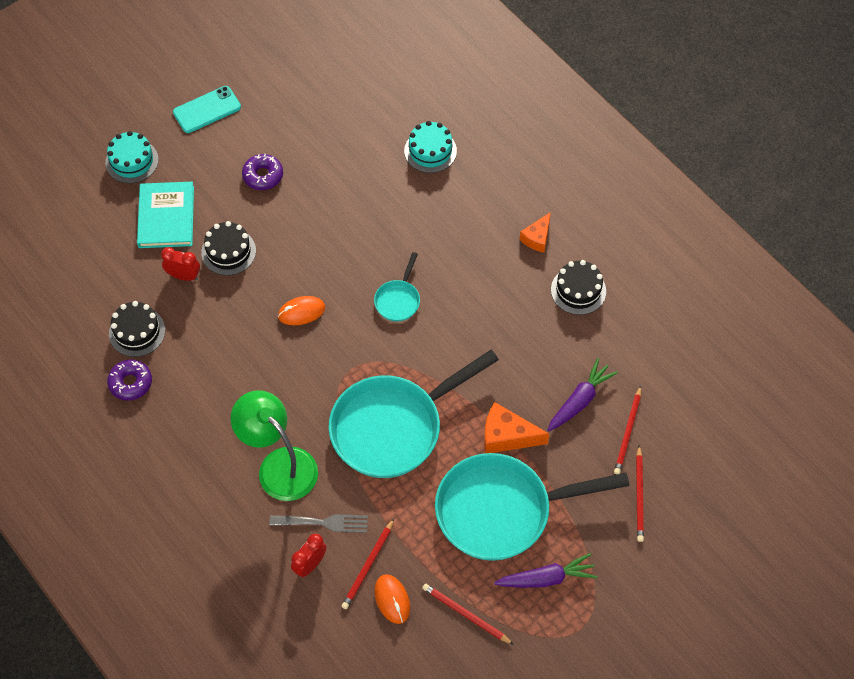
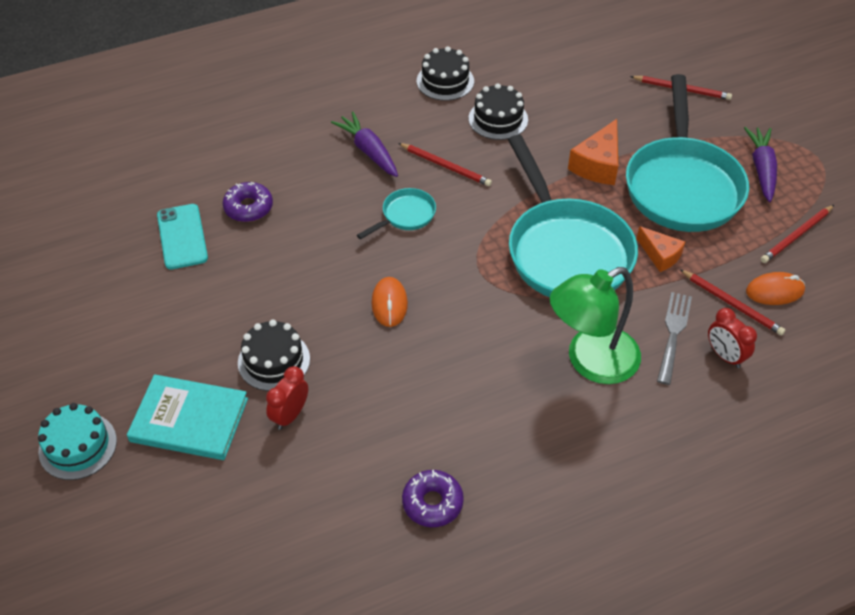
camera: 75 degrees left, 10 degrees down
(137, 332) = (356, 483): black cake -> black cake (498, 119)
(207, 110) = (43, 347): turquoise phone -> turquoise phone (182, 237)
(263, 176) = (177, 306): purple donut -> purple donut (248, 207)
(398, 300) = (405, 216): turquoise pan -> turquoise pan turned 75 degrees counterclockwise
(430, 151) = (222, 153): turquoise cake -> none
(537, 238) = (371, 96): orange cheese -> orange cheese (660, 255)
(580, 400) = (570, 106): purple carrot -> purple carrot (368, 151)
(628, 432) = (613, 82): red pencil -> red pencil (446, 166)

